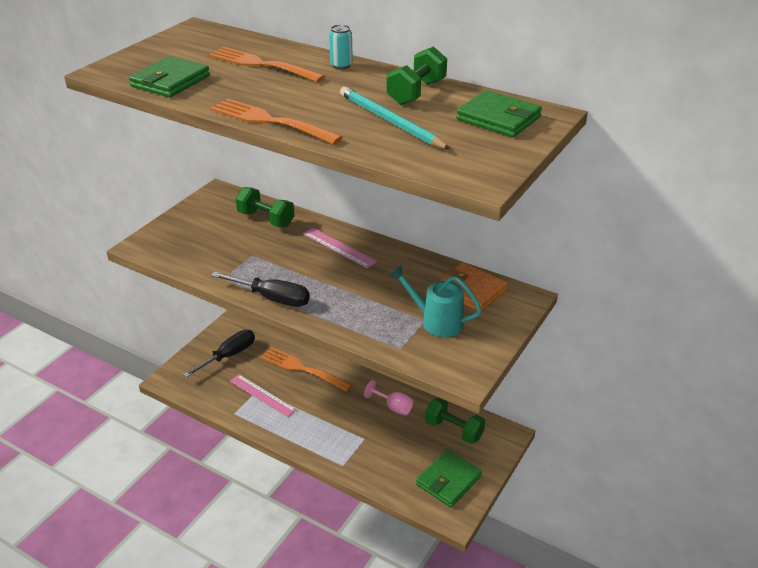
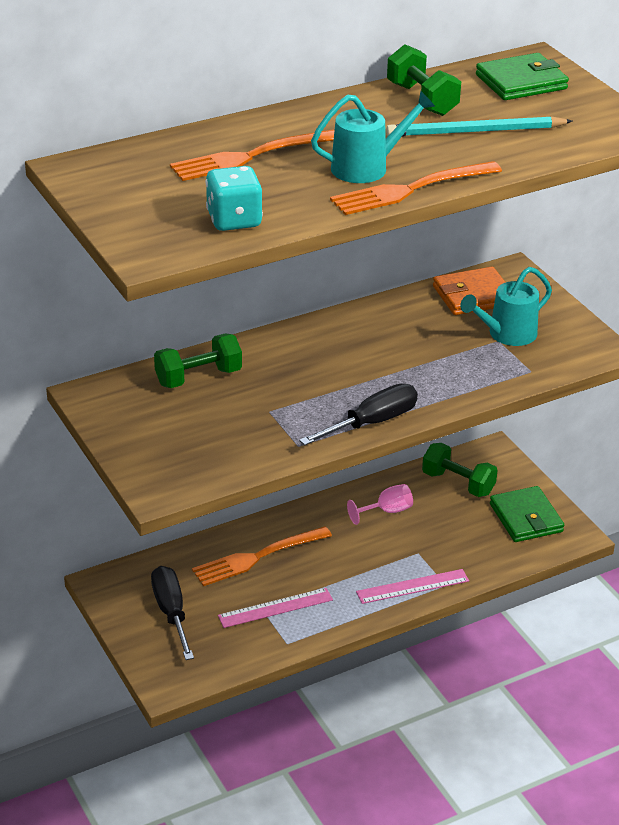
camera: 60 degrees left, 0 degrees up
(170, 81) = (234, 220): green wallet -> turquoise dice
(288, 100) = (367, 167): none -> turquoise watering can
(339, 247) = (314, 346): pink ruler -> pink ruler (412, 586)
(341, 65) = (306, 115): turquoise can -> none
(454, 430) = (458, 483): green dumbbell -> green dumbbell turned 60 degrees clockwise

